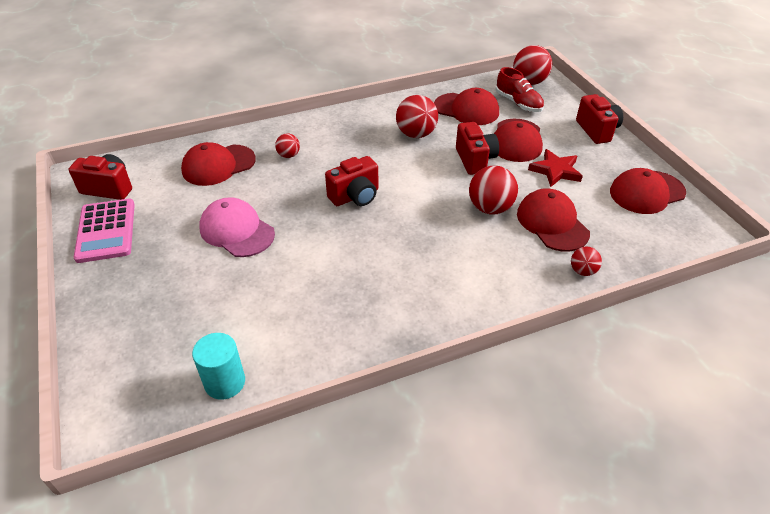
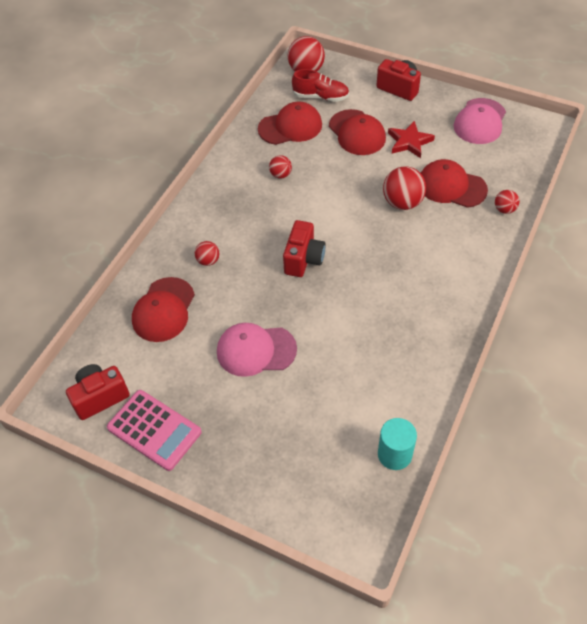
camera: 40 degrees left, 10 degrees up
(416, 134) = (280, 175): red ball -> red ball, size x0.56
(475, 160) = (348, 169): red camera -> none
(646, 192) = (480, 121): red cap -> pink cap

